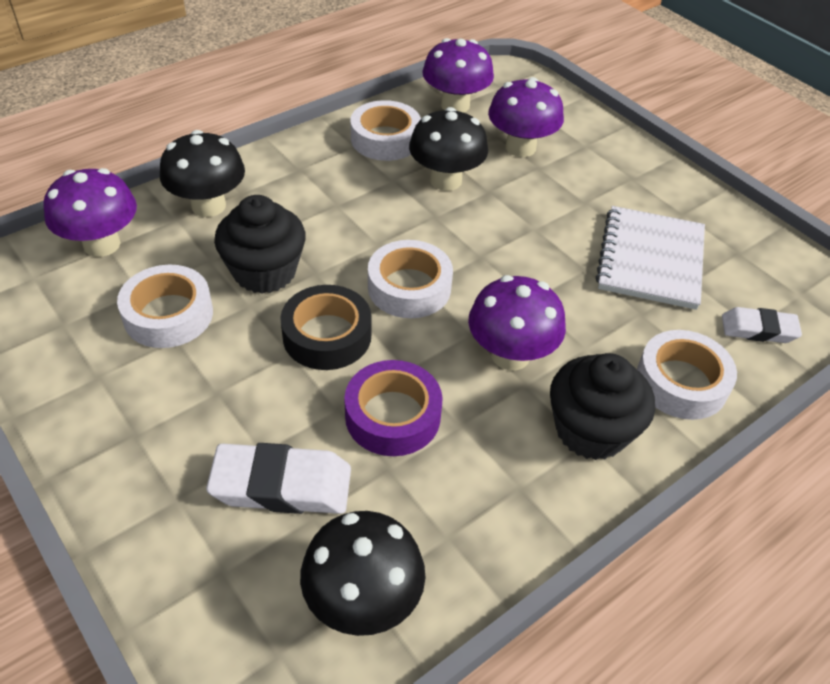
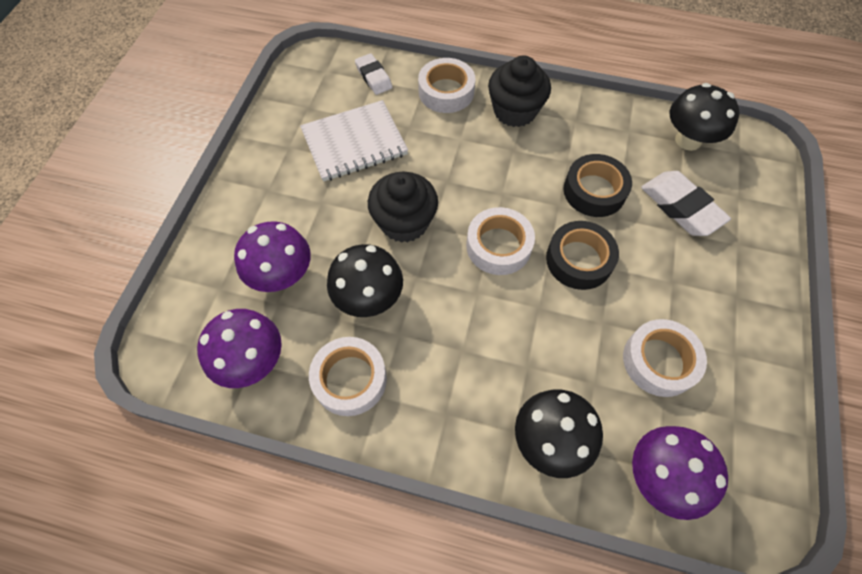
camera: 125 degrees left, 15 degrees up
(264, 272) = (569, 338): black cupcake -> black cupcake (404, 222)
(392, 416) = (594, 191): purple tape -> black tape
(510, 355) = (500, 166): purple mushroom -> none

